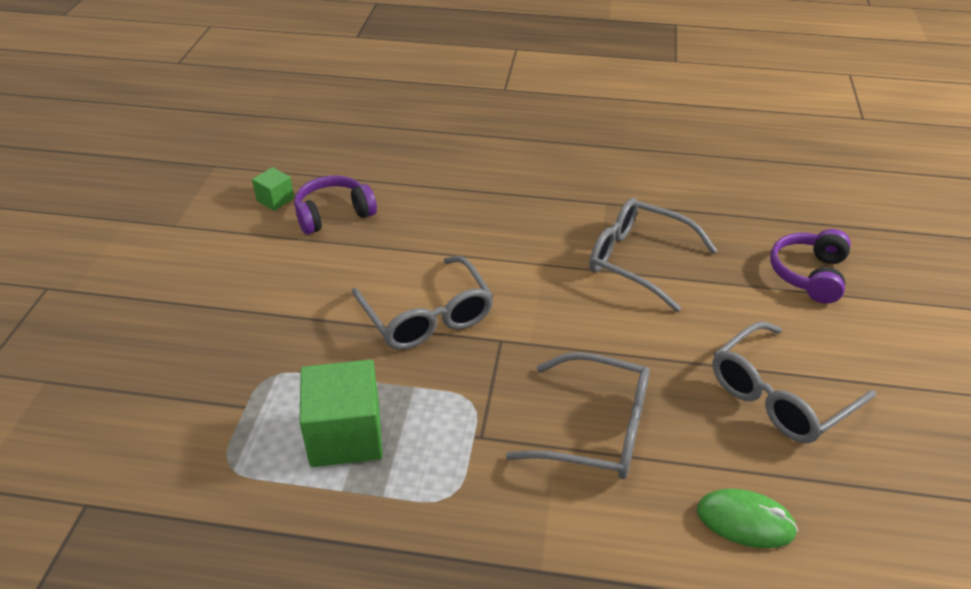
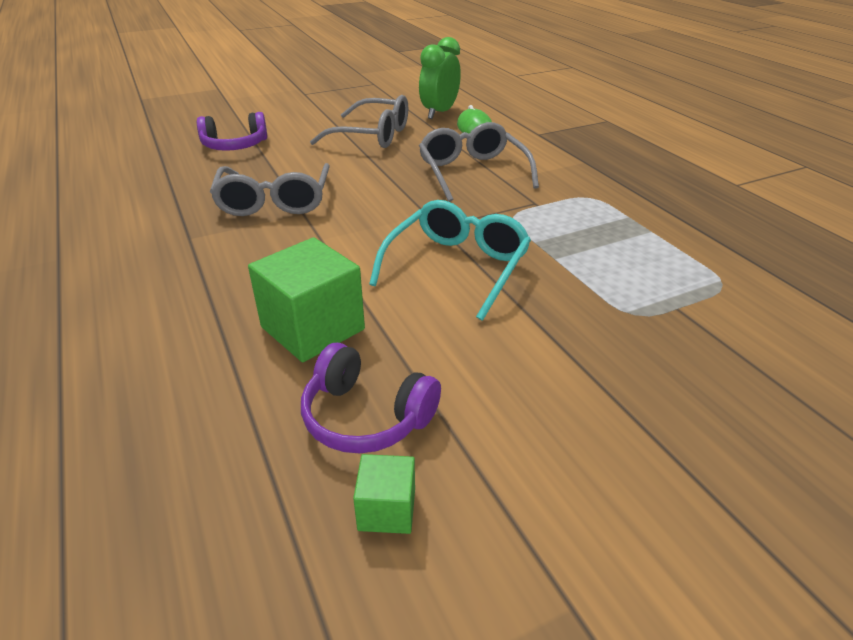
camera: 125 degrees left, 5 degrees down
(345, 435) = (617, 248): green cube -> green cube (313, 328)
(427, 316) = (457, 267): grey glasses -> turquoise glasses
(843, 517) = (439, 113): none -> green clock

